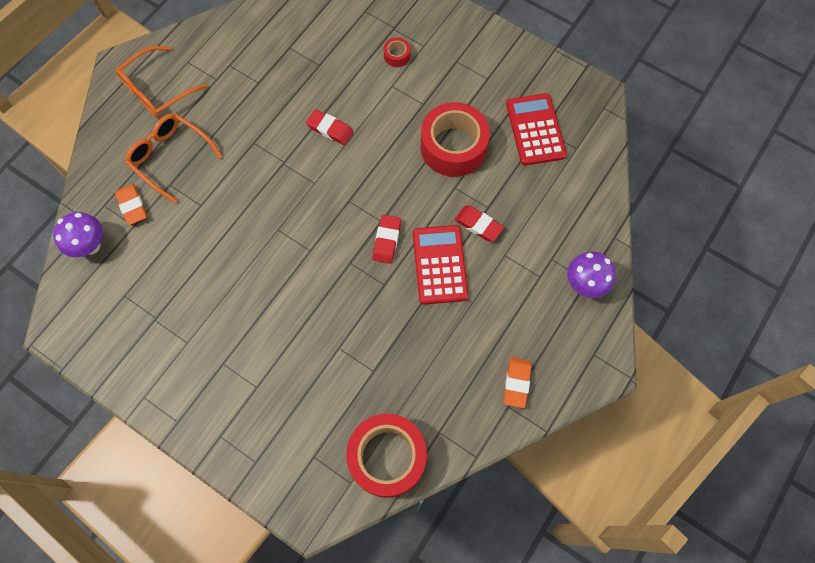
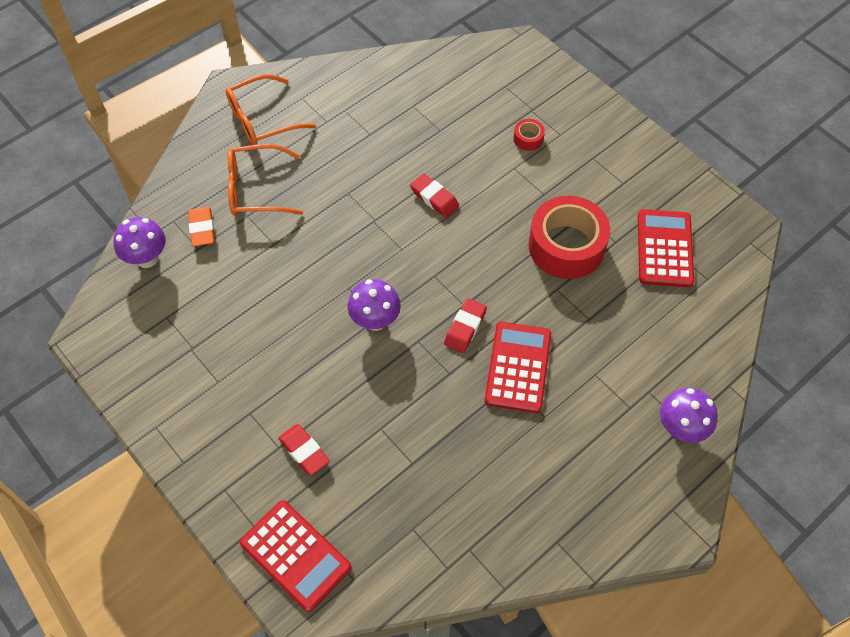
camera: 15 degrees right, 10 degrees down
(170, 157) = (256, 189): orange glasses -> orange glasses turned 60 degrees counterclockwise
(297, 476) = (295, 555): none -> red calculator
(308, 253) = (375, 320): none -> purple mushroom
(387, 457) = (402, 561): red tape -> none
(478, 225) = (573, 335): red eraser -> red eraser (304, 451)
(516, 383) = (573, 518): orange eraser -> none

